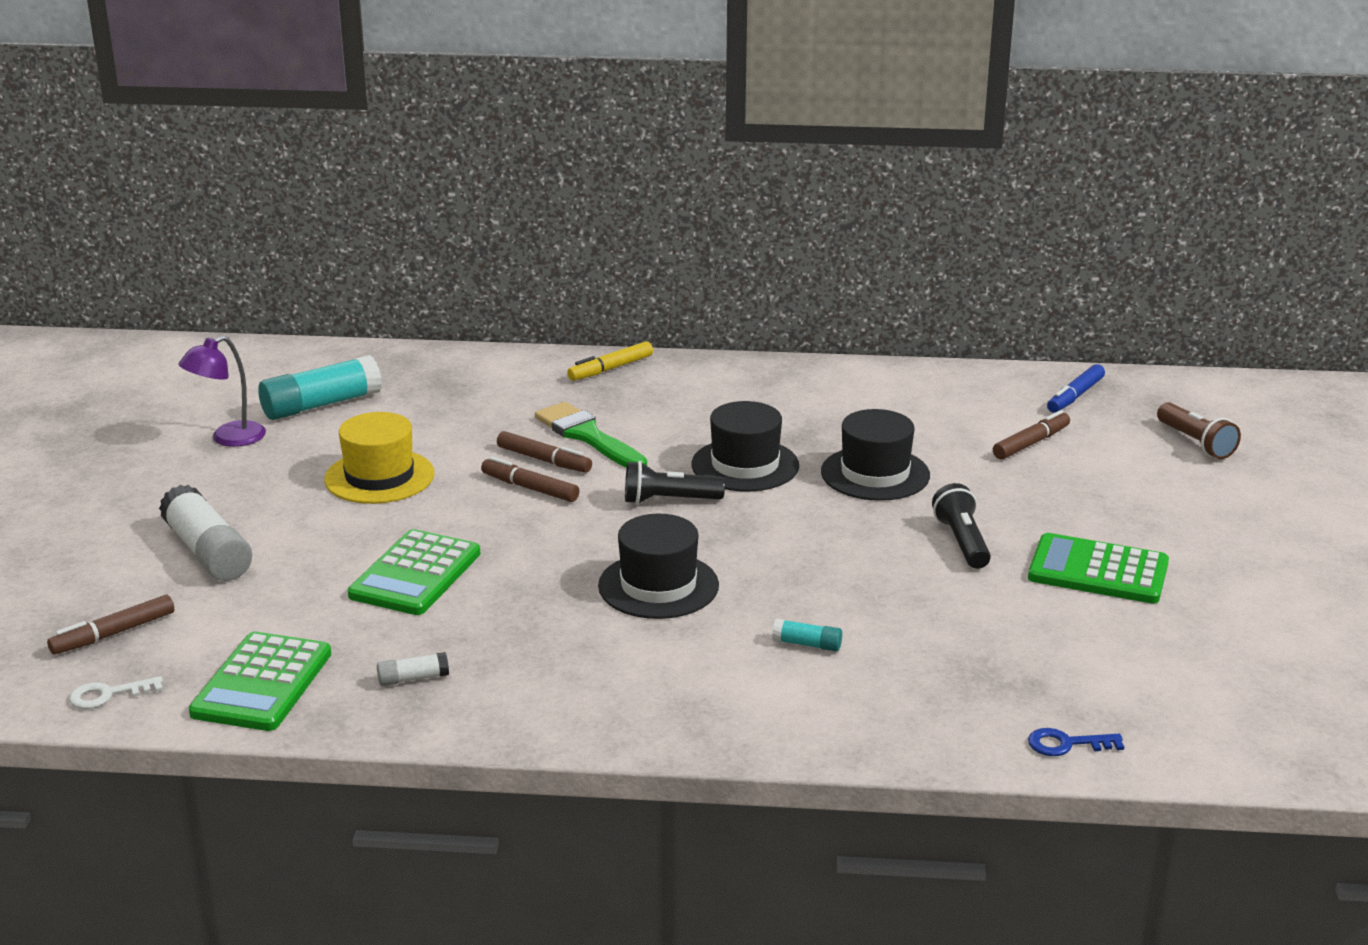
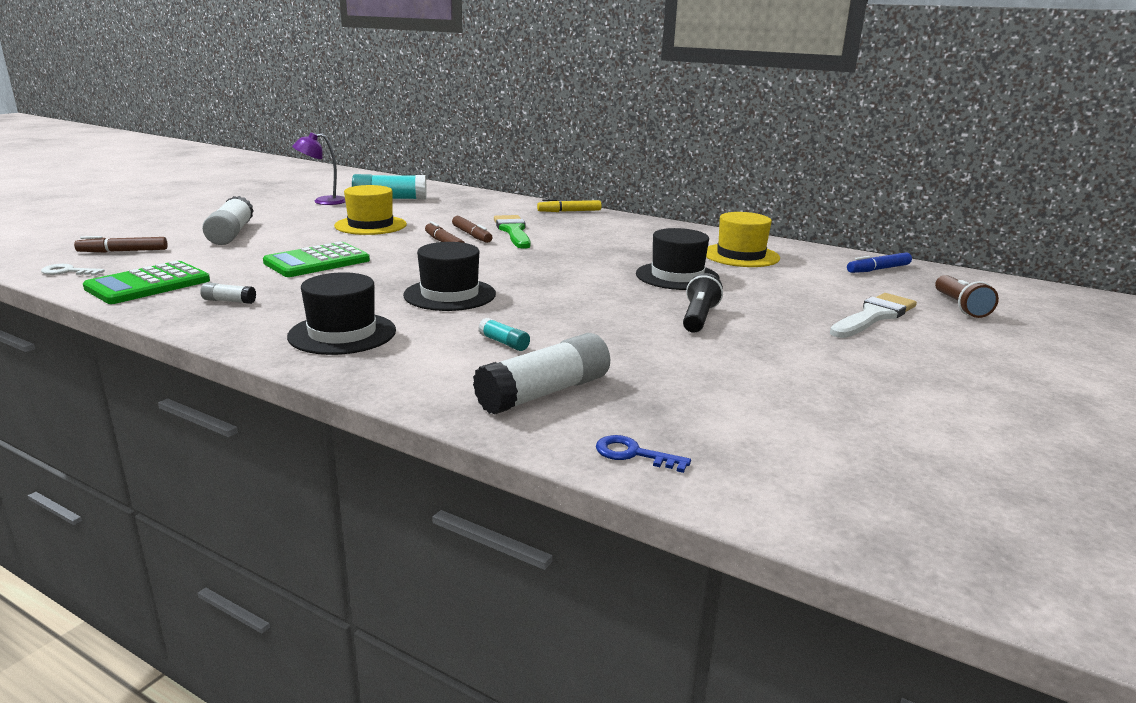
camera: 25 degrees right, 5 degrees down
(669, 500) = (519, 262): black flashlight -> none
(745, 465) = (592, 257): black hat -> black hat (342, 333)
(909, 411) = (740, 255): none -> yellow hat
(920, 700) = (544, 393): none -> white glue stick
(1031, 443) = (816, 283): brown marker -> none
(1098, 571) = (795, 355): green calculator -> none
(1126, 485) = (874, 316): none -> white brush

